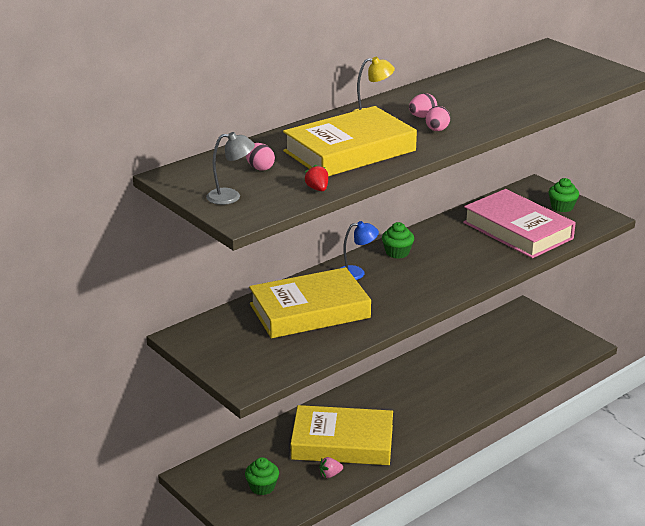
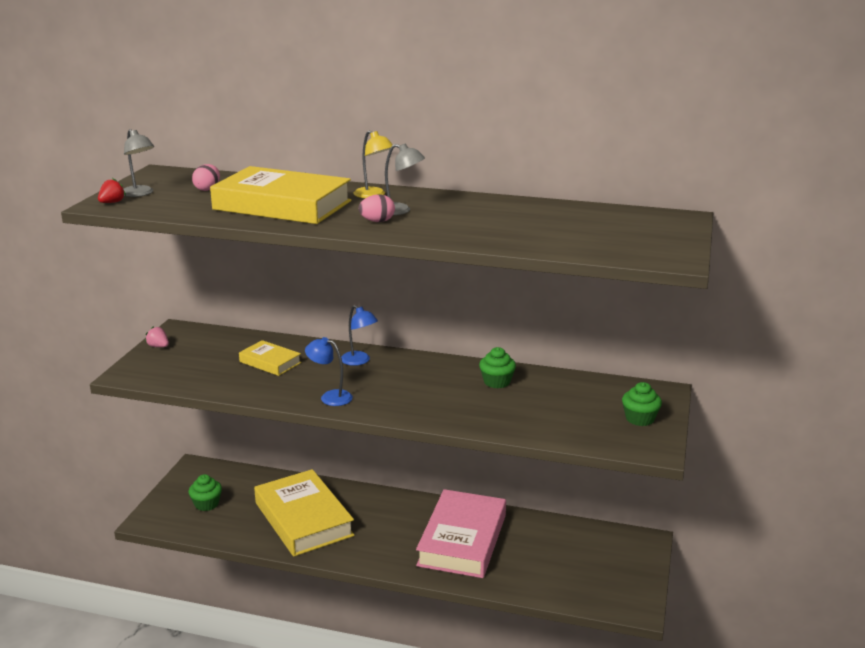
camera: 55 degrees right, 5 degrees down
(309, 311) = (270, 362): yellow book -> yellow book, size x0.50
(317, 189) = (187, 213): red strawberry -> red strawberry (112, 202)
(330, 474) = (252, 530): pink strawberry -> pink strawberry (158, 346)
(397, 252) = (420, 367): green cupcake -> green cupcake (497, 382)
(404, 303) = (330, 397): none -> blue lamp
(422, 117) = (400, 211): pink egg -> grey lamp
(517, 230) = (549, 410): pink book -> pink book (462, 540)

